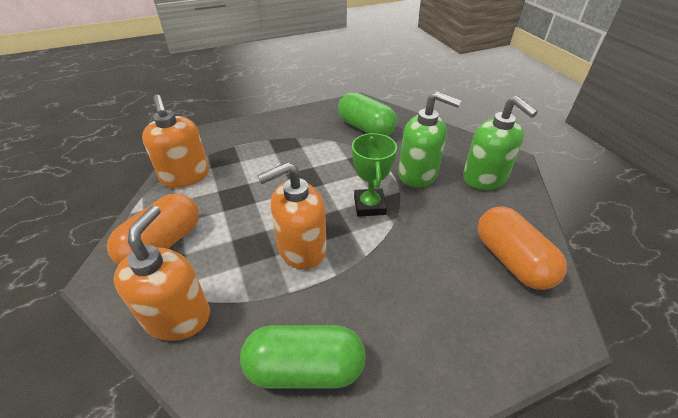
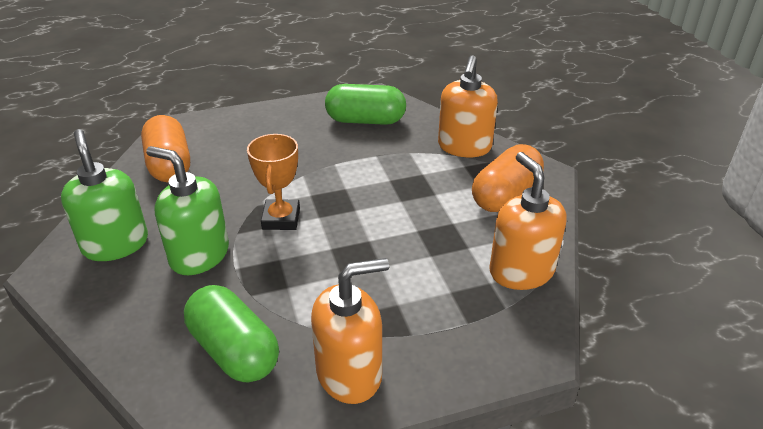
camera: 175 degrees left, 5 degrees down
(301, 249) = (364, 183): orange soap dispenser -> orange soap dispenser (350, 373)
(369, 205) = (281, 219): green trophy -> orange trophy

